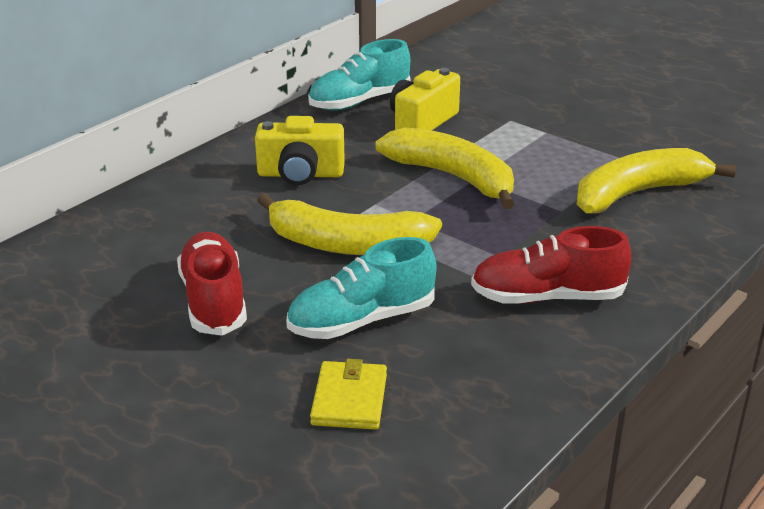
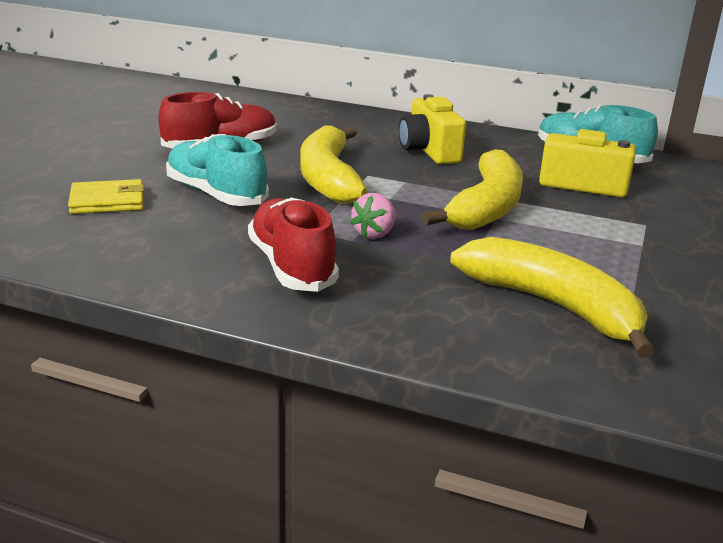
camera: 70 degrees right, 5 degrees down
(491, 243) = (374, 234): none -> pink strawberry

